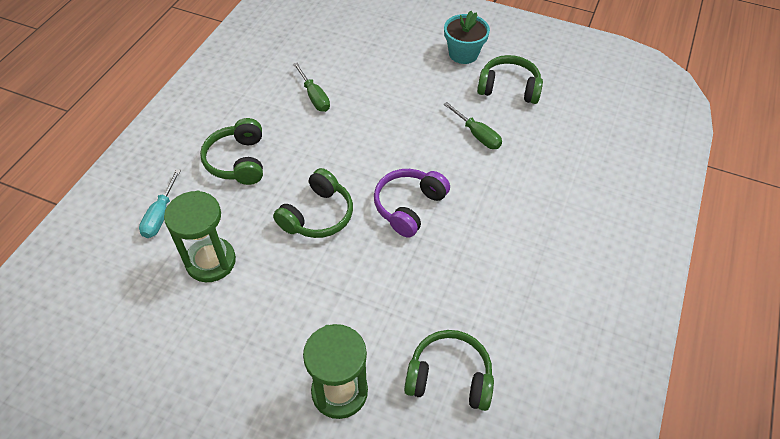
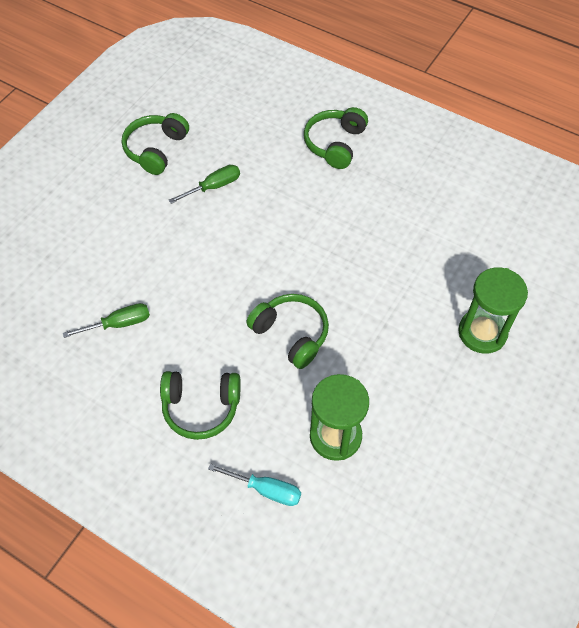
camera: 80 degrees left, 5 degrees up
(409, 206) = (293, 256): purple headphones -> none
(449, 377) = (472, 253): green headphones -> green headphones (335, 144)
(463, 54) = (92, 177): turquoise flower pot -> none

